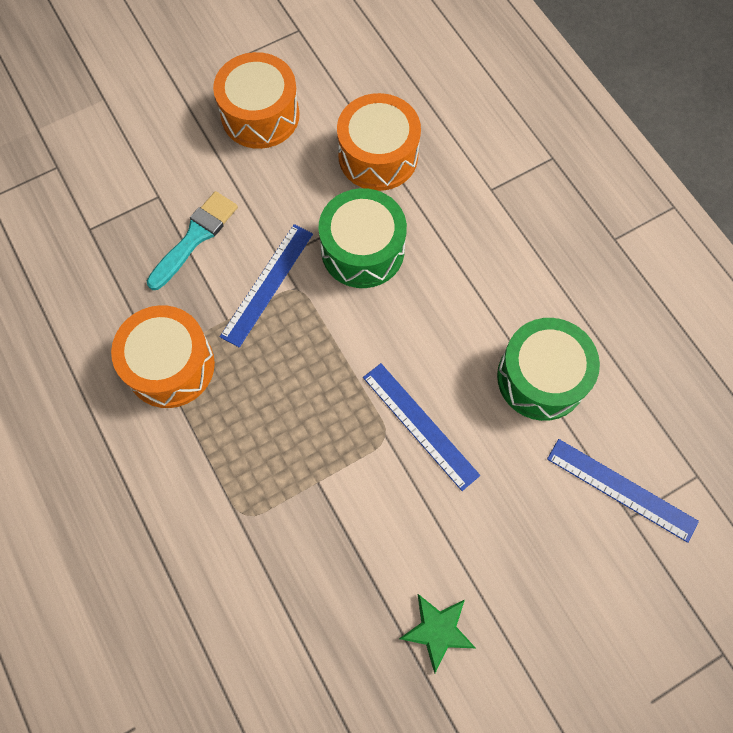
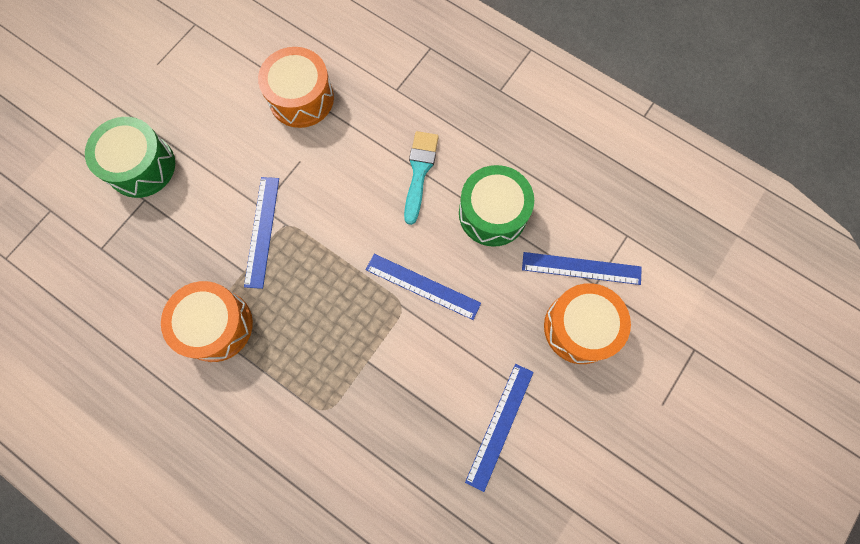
camera: 25 degrees left, 5 degrees up
(195, 237) = (189, 219): turquoise brush -> turquoise brush (419, 172)
(260, 115) = (196, 103): orange drum -> orange drum (580, 327)
(362, 250) = (322, 175): green drum -> green drum (141, 166)
(438, 630) = (500, 426): green star -> blue ruler

